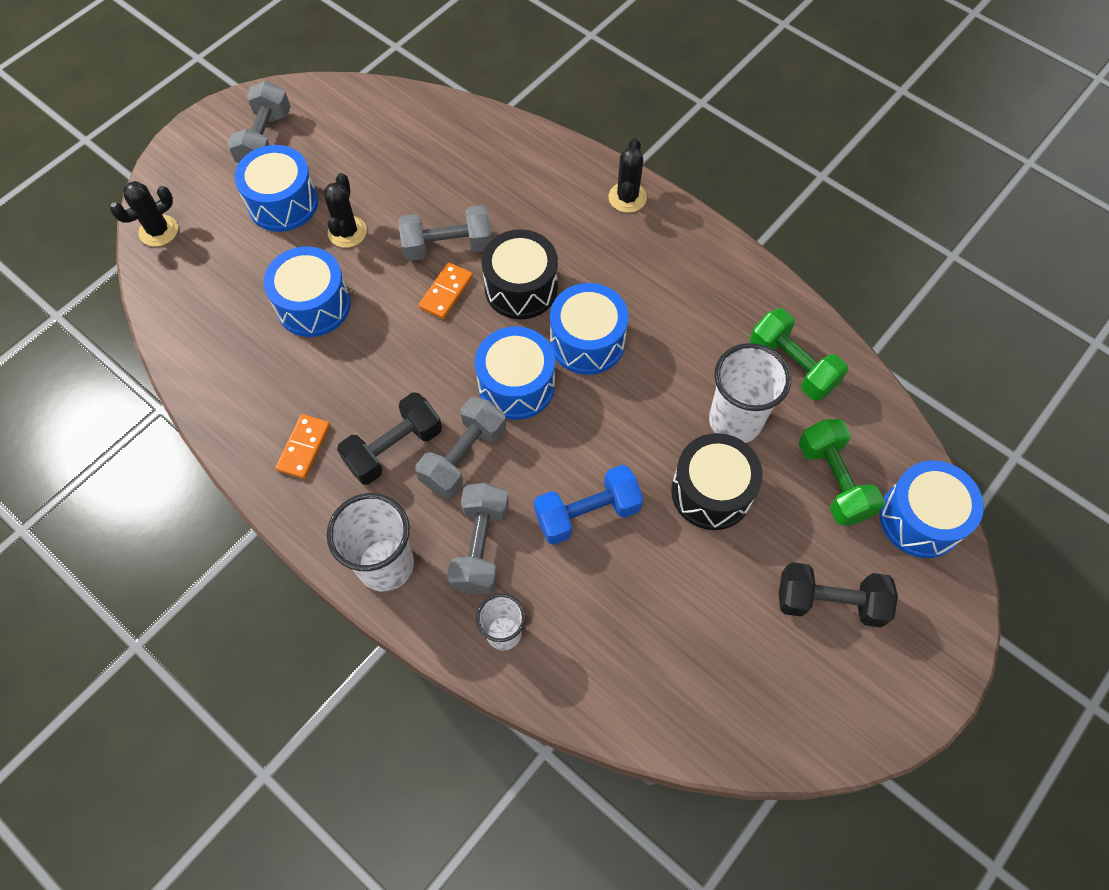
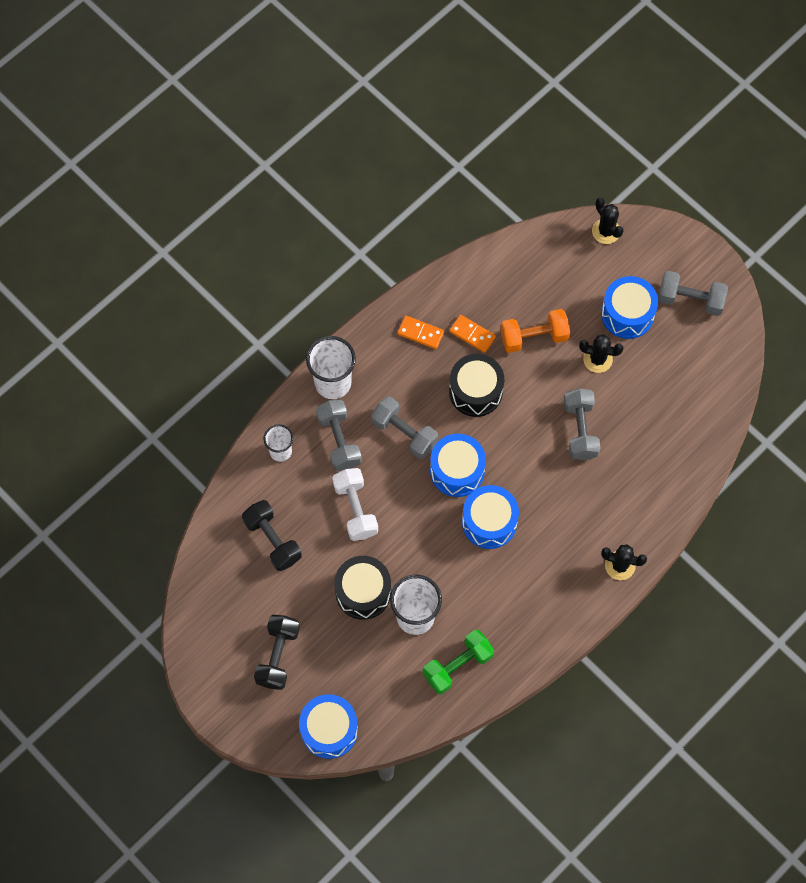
camera: 95 degrees right, 5 degrees up
(313, 305) = (534, 337): blue drum -> orange dumbbell
(394, 448) = (415, 389): black dumbbell -> black dumbbell (273, 540)
(446, 292) = (538, 427): orange domino -> orange domino (472, 334)
(480, 547) = (339, 440): grey dumbbell -> grey dumbbell turned 60 degrees clockwise
(521, 288) = (539, 479): black drum -> black drum (475, 391)
(587, 513) = (355, 509): blue dumbbell -> white dumbbell
(833, 481) = (363, 676): green dumbbell -> none

